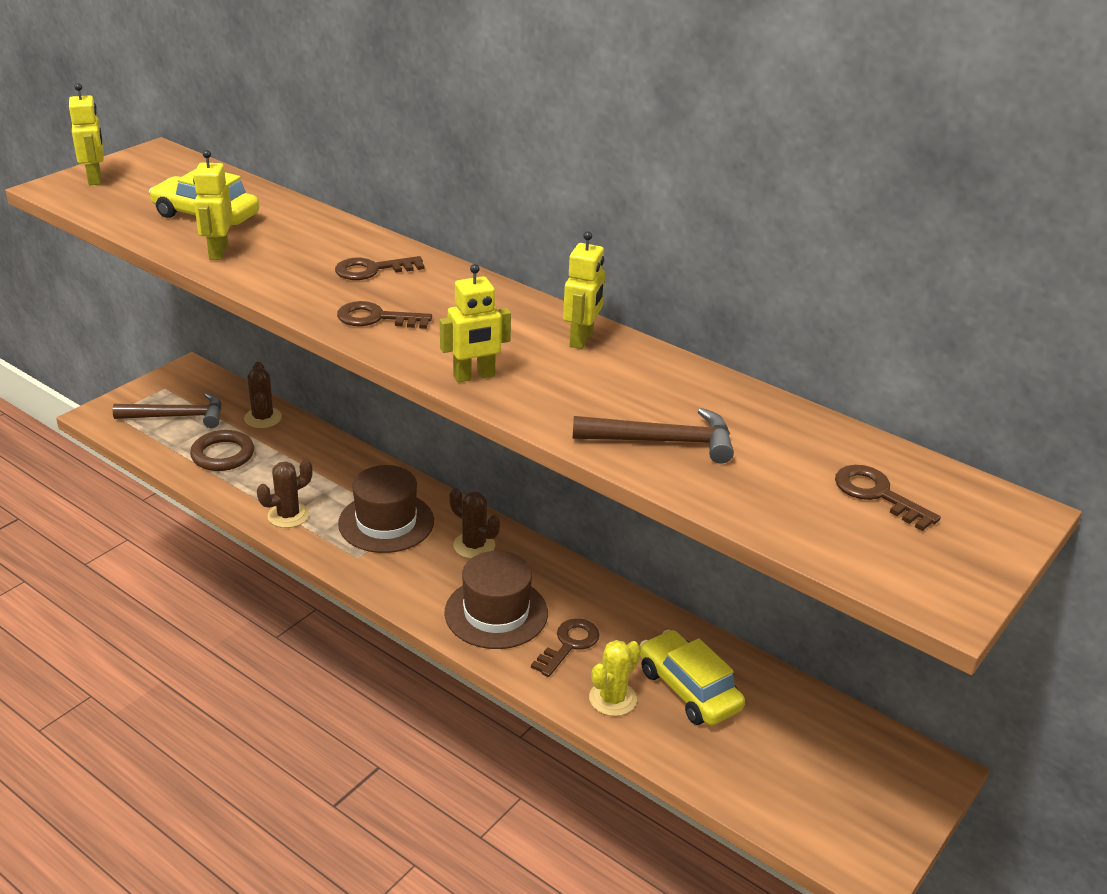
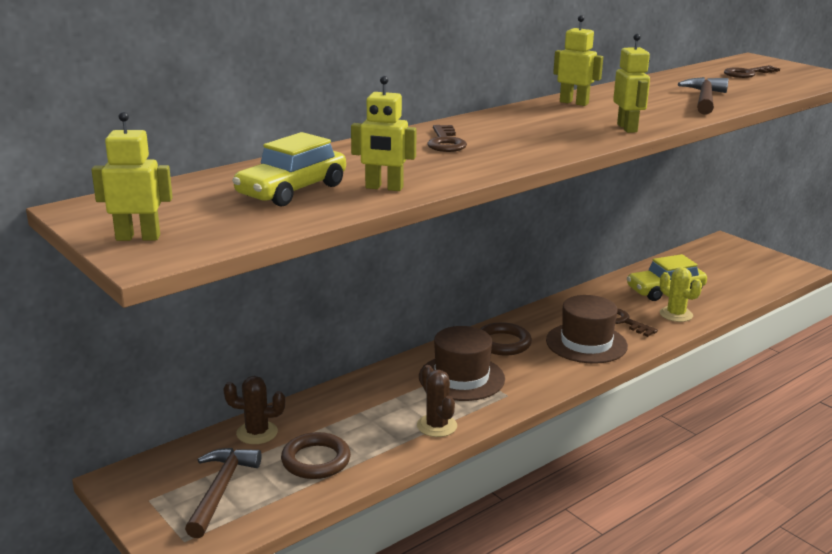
camera: 75 degrees left, 10 degrees down
(376, 318) = (534, 145): brown key -> none
(474, 546) = (503, 343): brown cactus -> brown ring

